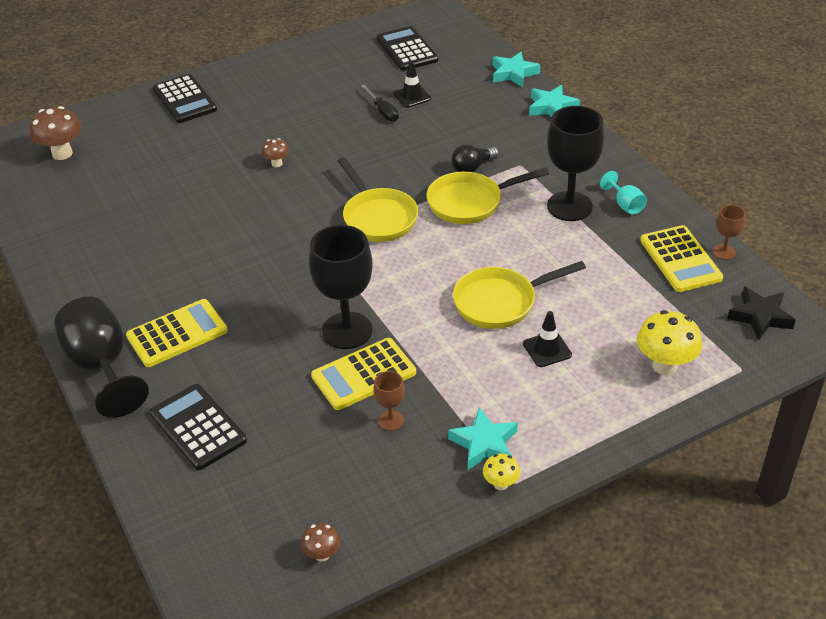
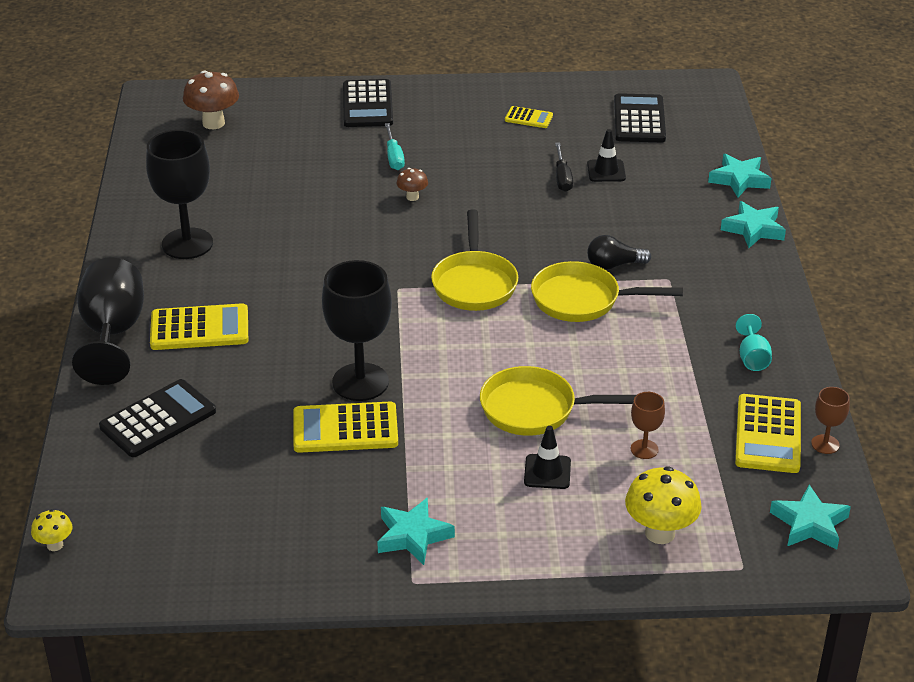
camera: 25 degrees right, 5 degrees down
(198, 427) = (158, 419): black calculator -> black calculator turned 60 degrees clockwise
(237, 135) = (394, 157): none -> turquoise screwdriver
(322, 73) = (528, 118): none -> yellow calculator
(322, 554) = (186, 573): brown mushroom -> none
(391, 421) = (339, 480): brown goblet -> brown goblet (644, 449)
(500, 484) = (399, 578): yellow mushroom -> yellow mushroom (55, 545)
(569, 206) = (688, 339): black goblet -> black goblet (187, 244)
(760, 316) = (809, 524): black star -> turquoise star

